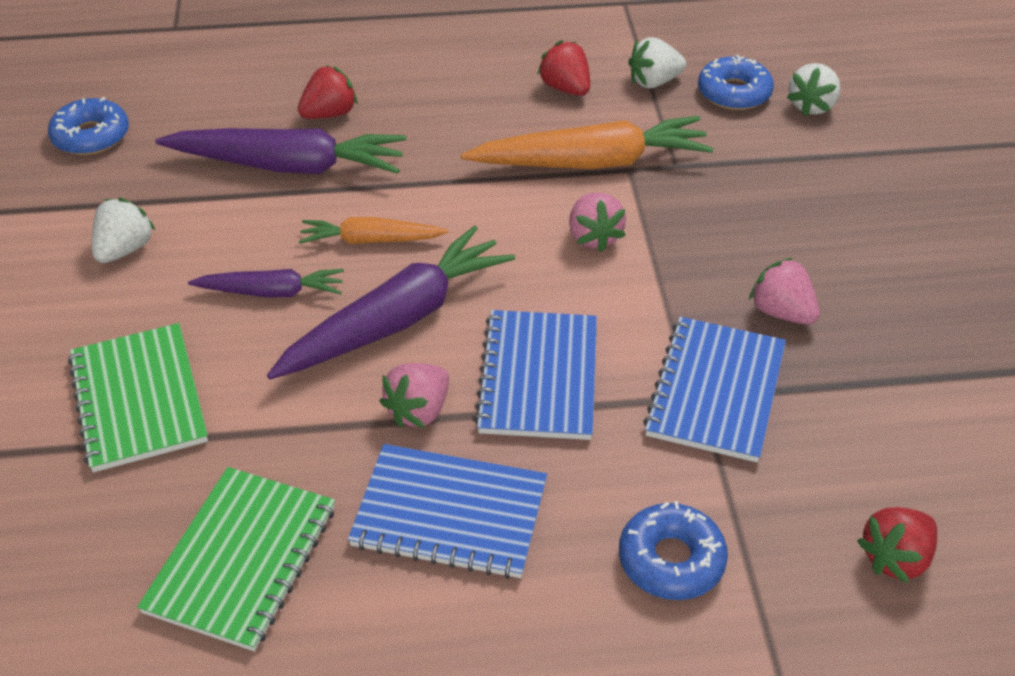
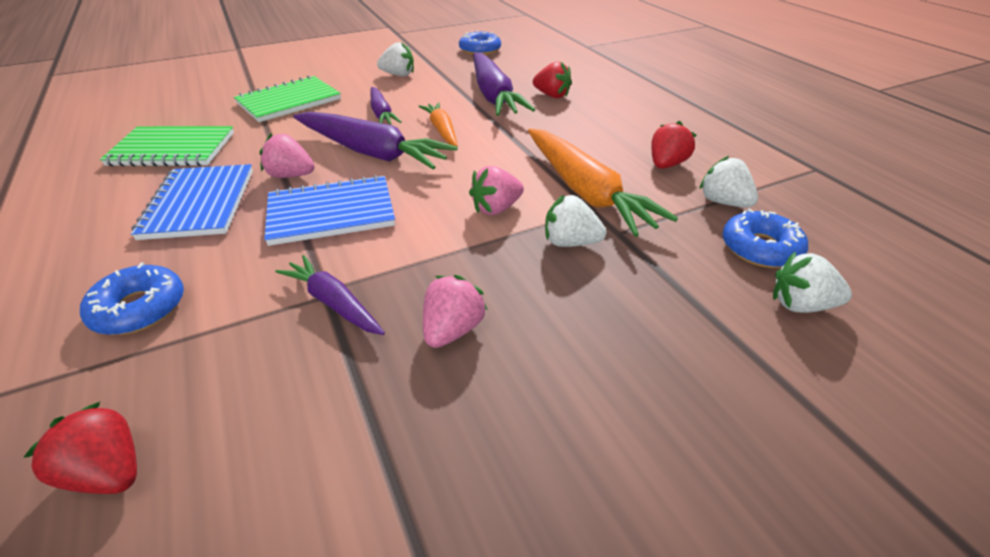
camera: 70 degrees right, 5 degrees down
(679, 202) = (570, 242): none -> white strawberry
(715, 391) = (334, 303): blue notebook -> purple carrot

